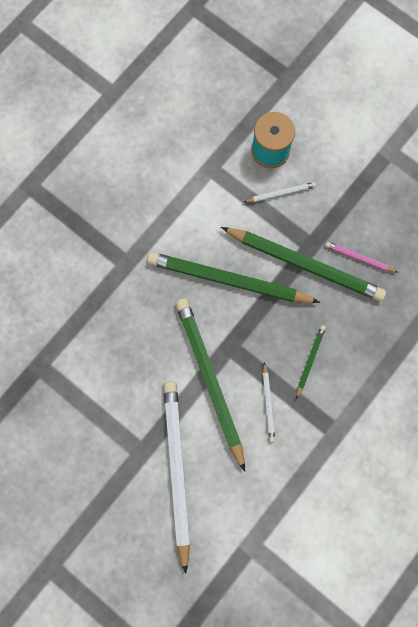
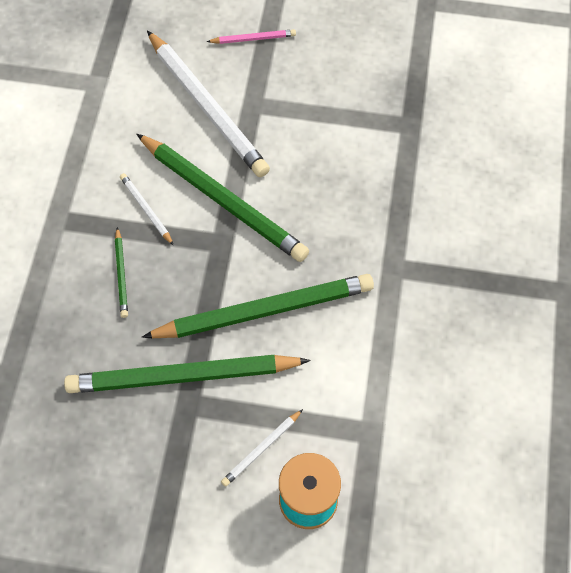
camera: 150 degrees right, 15 degrees down
(359, 258) = (119, 420): pink pencil -> pink pencil (253, 39)

